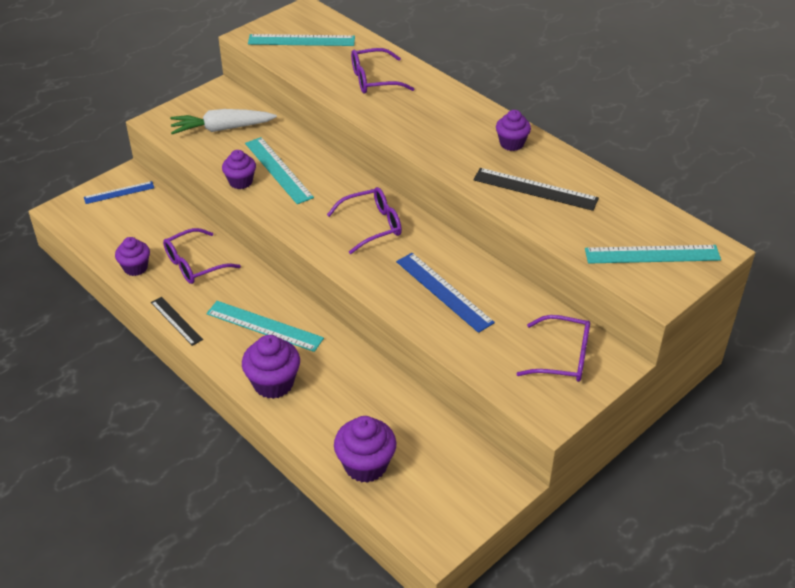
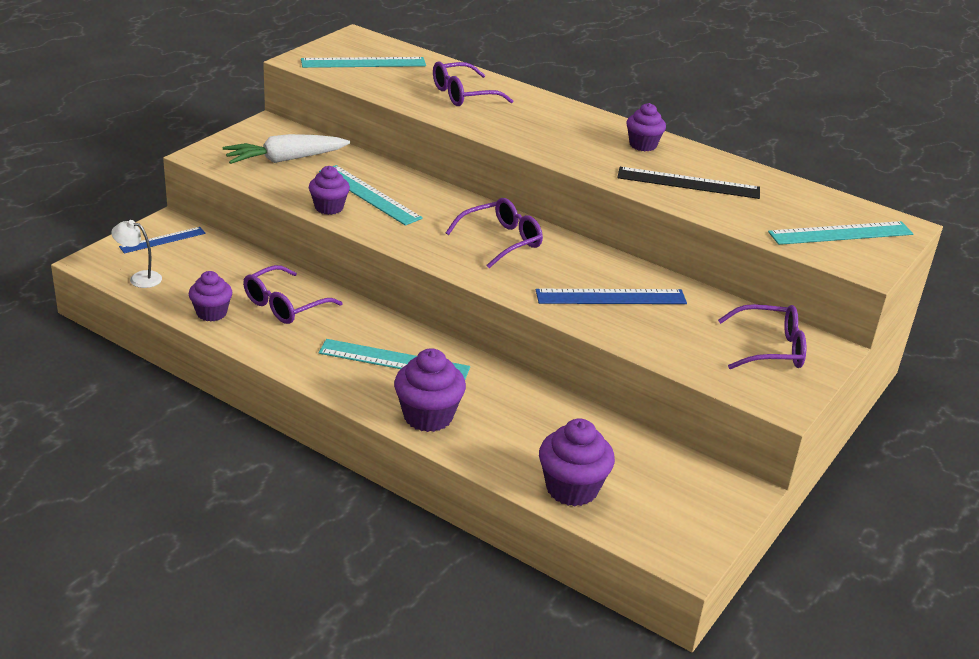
camera: 15 degrees left, 10 degrees down
(90, 229) = (139, 278): none -> white lamp
(176, 321) = (283, 363): black ruler -> none
(444, 291) = (611, 297): blue ruler -> blue ruler turned 45 degrees counterclockwise

